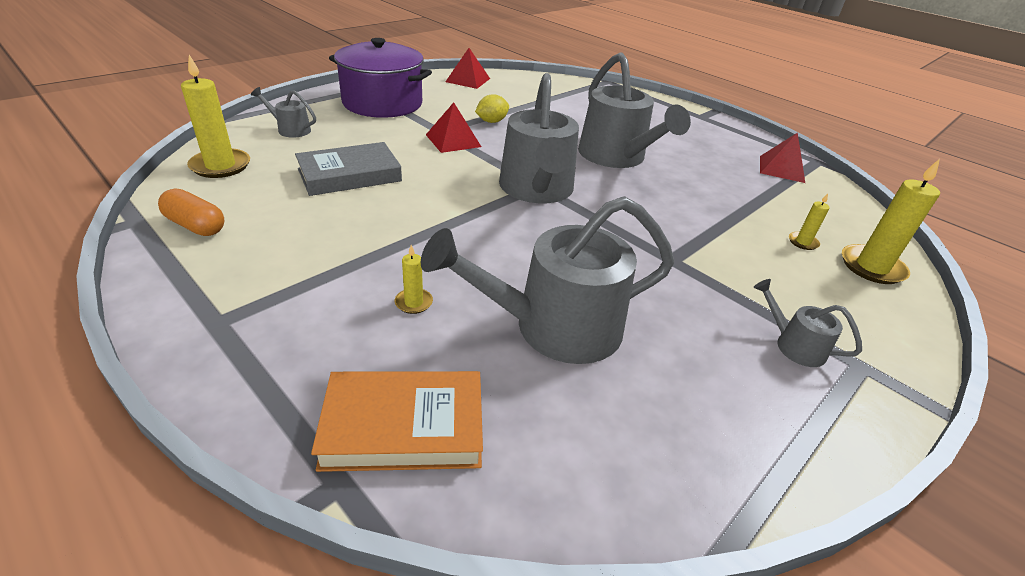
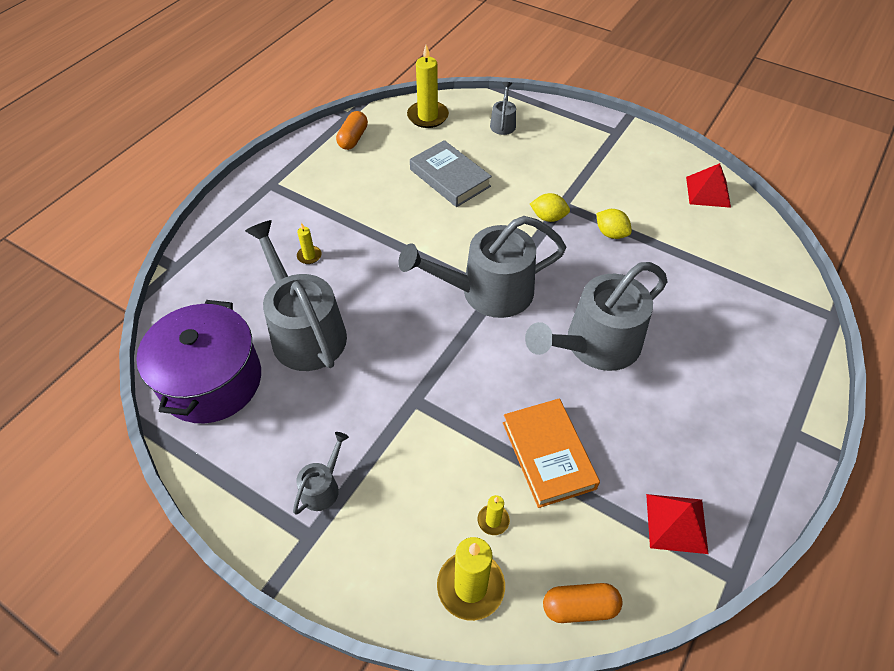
camera: 80 degrees right, 15 degrees up
(382, 103) = (594, 153): purple pot -> purple pot (211, 381)
(404, 427) = (210, 280): orange book -> orange book (548, 455)
(453, 140) = (548, 217): red pyramid -> yellow lemon
(865, 221) = (579, 607): none -> orange capsule

